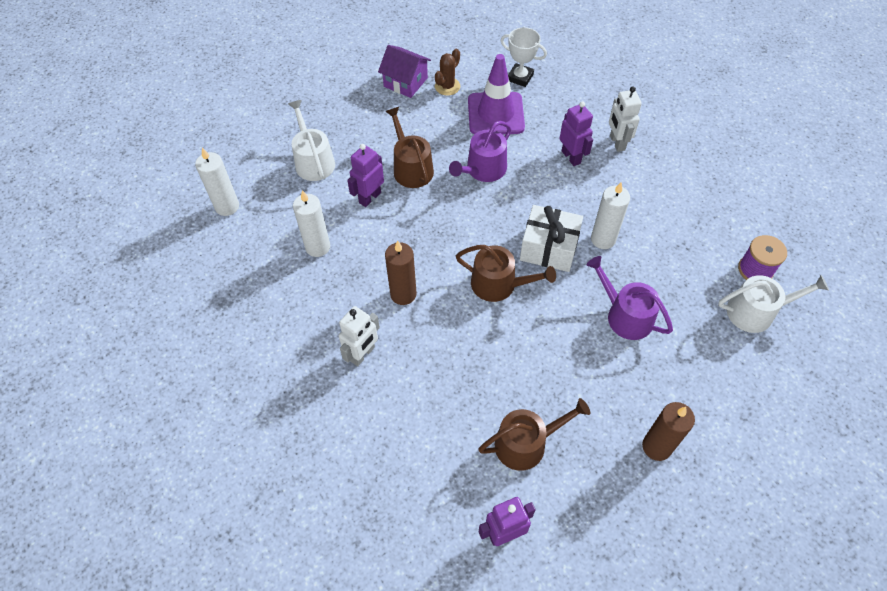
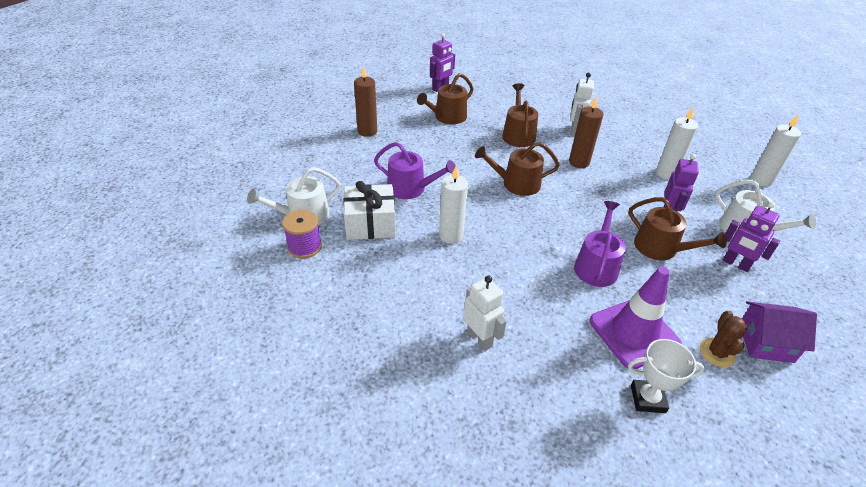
camera: 155 degrees right, 15 degrees down
(445, 369) = (518, 134): none -> brown watering can
(549, 248) = (493, 217): white gift -> white gift (370, 224)
(571, 157) = (520, 305): purple robot -> purple robot (736, 264)

